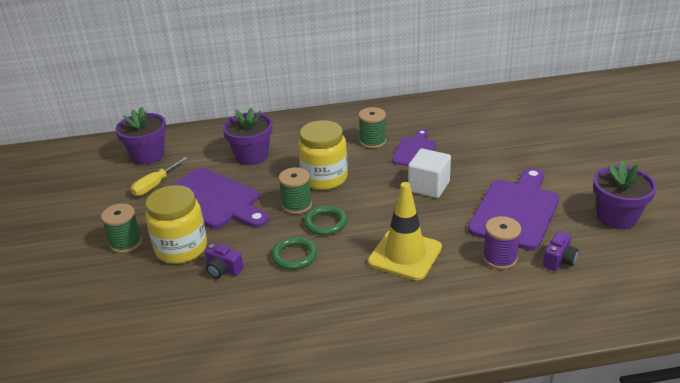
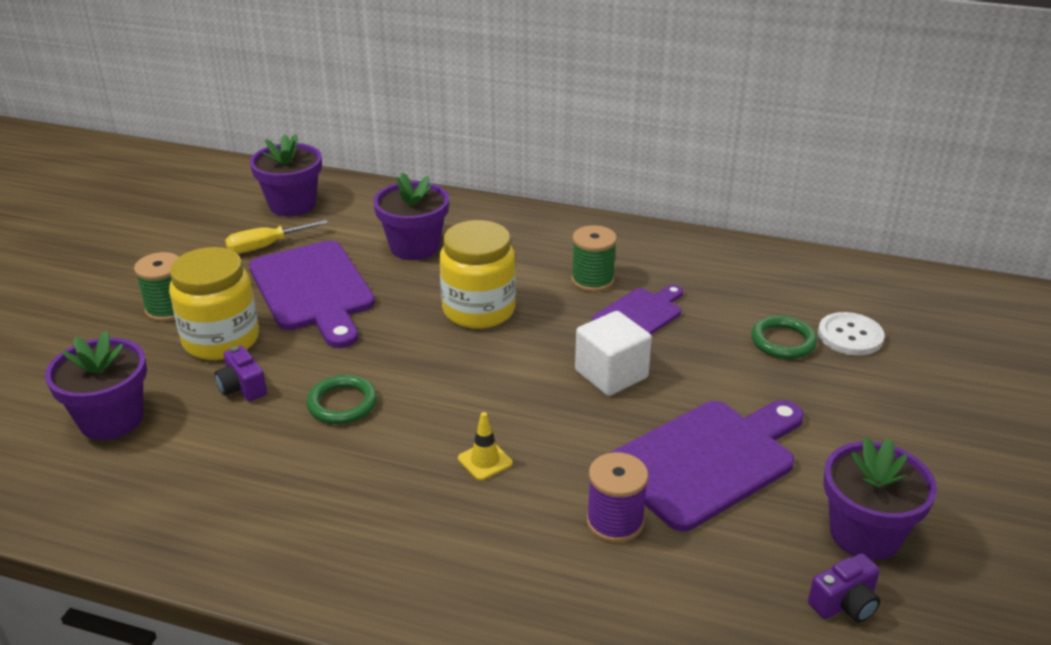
camera: 25 degrees right, 0 degrees up
(155, 319) = (111, 419): none -> purple flower pot
(297, 205) = (409, 335): green spool -> none
(325, 223) = (422, 374): green ring -> green ring (783, 341)
(405, 255) = (485, 461): yellow traffic cone -> yellow traffic cone, size x0.45
(527, 127) = (850, 336): none -> white button
(559, 260) = (703, 563): purple camera -> purple camera (844, 604)

